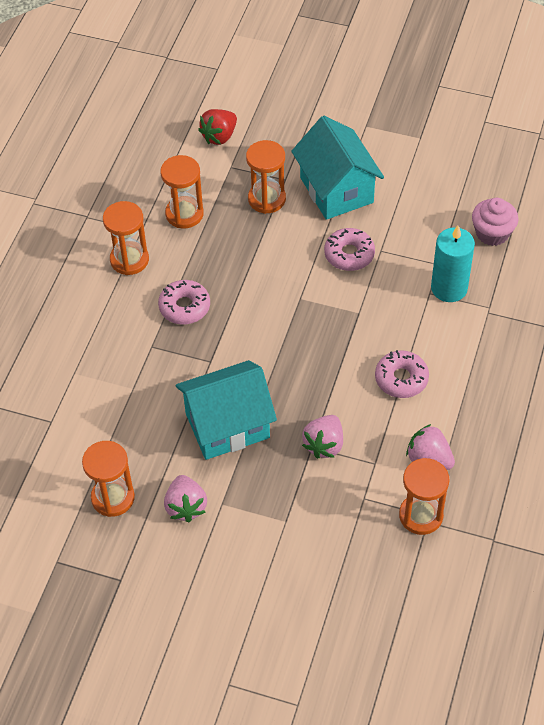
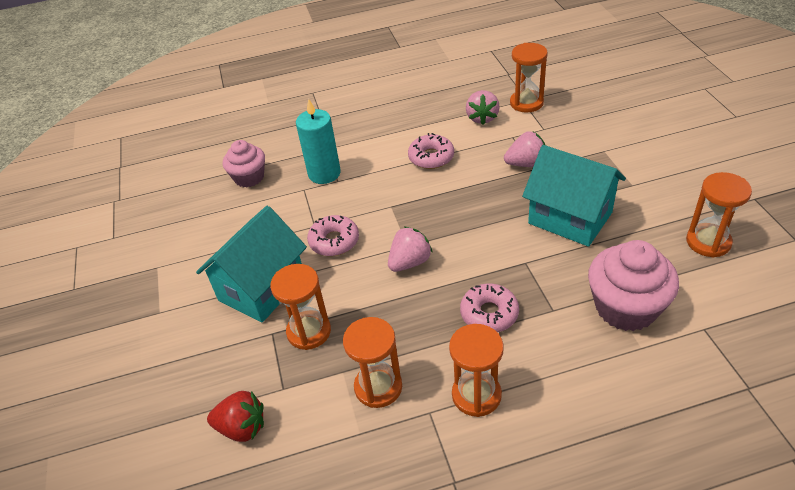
camera: 120 degrees left, 10 degrees down
(111, 390) = (625, 307): none -> pink cupcake
(186, 507) = (659, 200): pink strawberry -> pink strawberry (410, 262)

